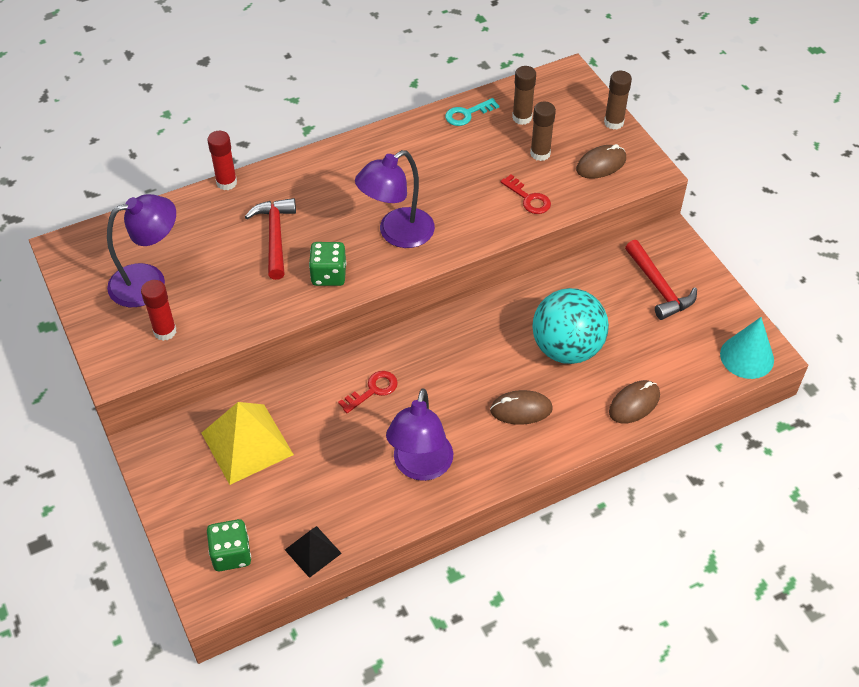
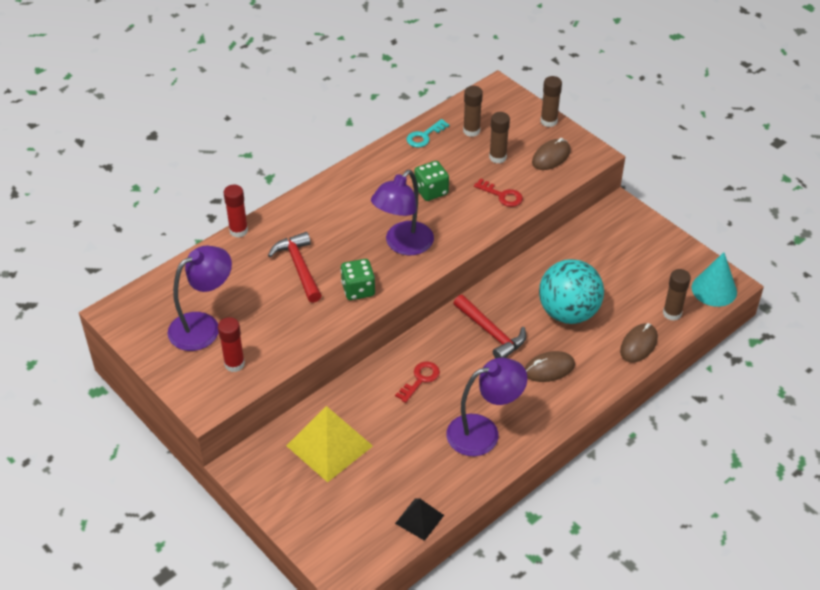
camera: 15 degrees left, 5 degrees down
(231, 554) = (351, 537): green dice -> green dice (431, 191)
(420, 467) = (483, 432): purple lamp -> purple lamp turned 105 degrees counterclockwise
(658, 287) = (625, 249): red hammer -> red hammer (491, 333)
(686, 375) = (672, 313): none -> brown glue stick

